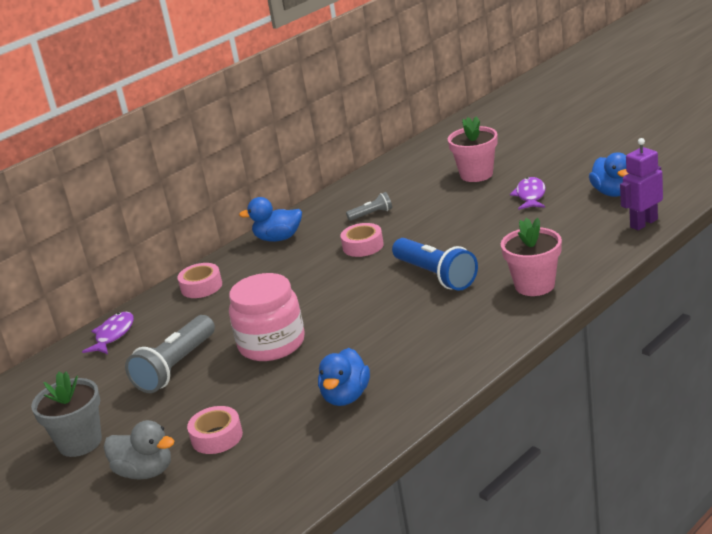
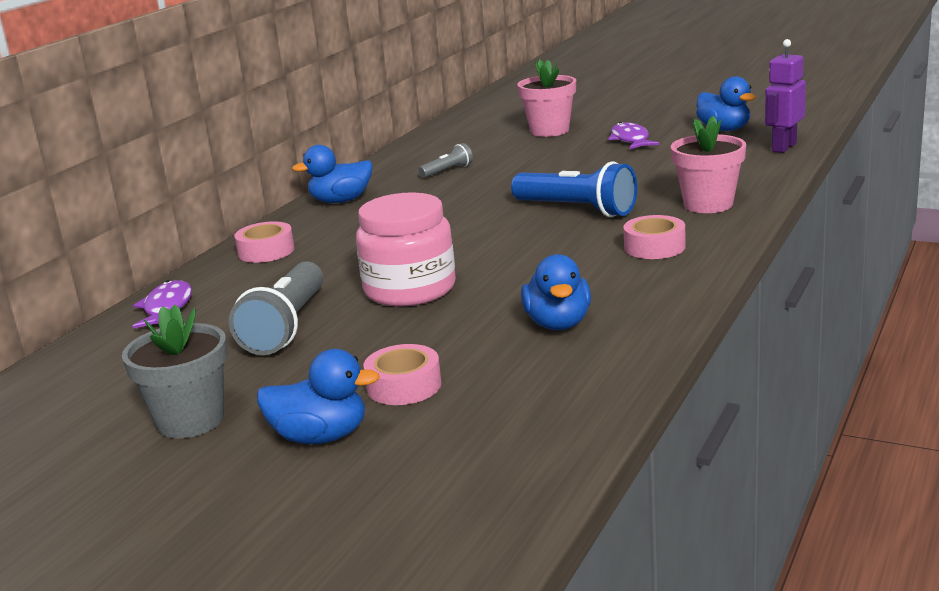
camera: 20 degrees left, 5 degrees down
(145, 472) = (320, 437): grey duck -> blue duck
(363, 246) = (460, 196): pink tape -> pink tape (654, 247)

